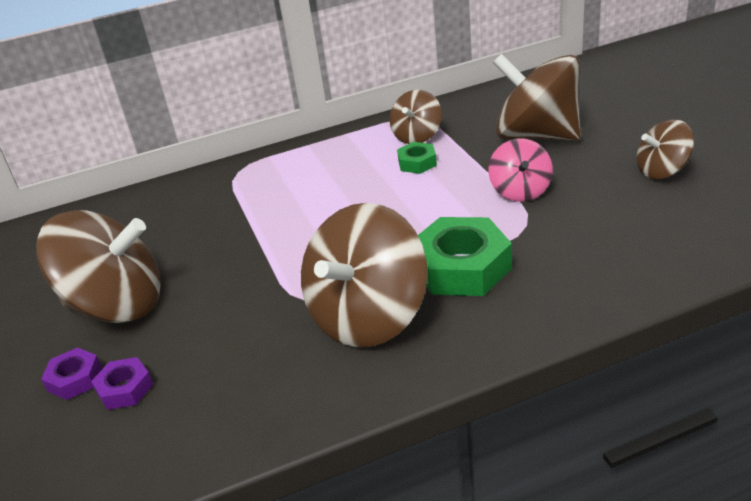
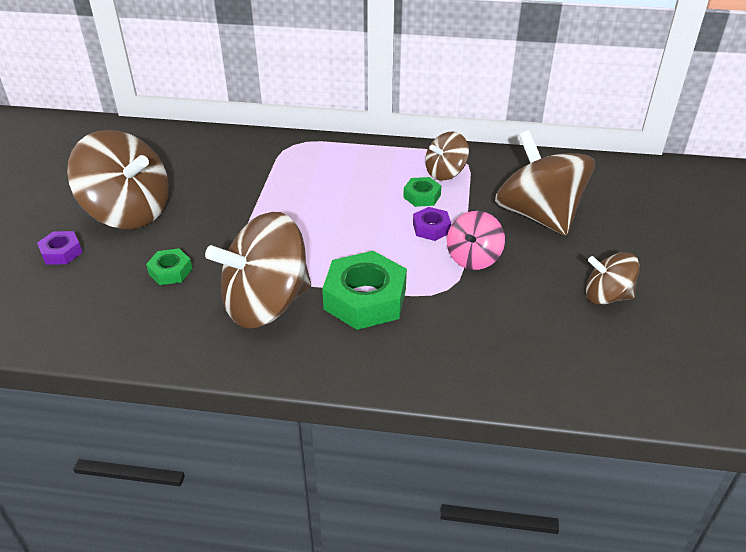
camera: 25 degrees right, 5 degrees up
(125, 389) = (81, 275): purple nut -> purple nut (431, 228)
(230, 337) = (170, 271): none -> green nut

